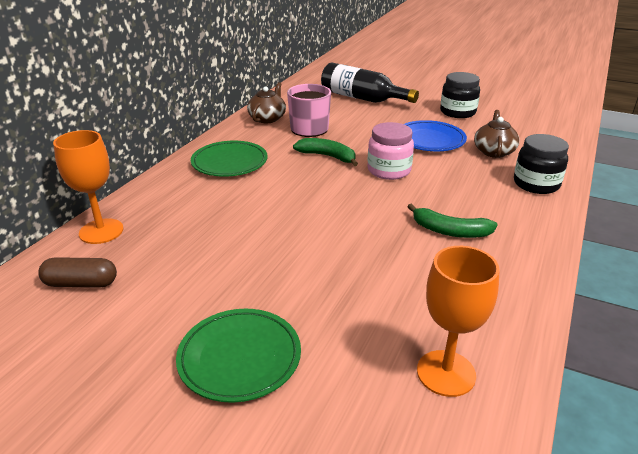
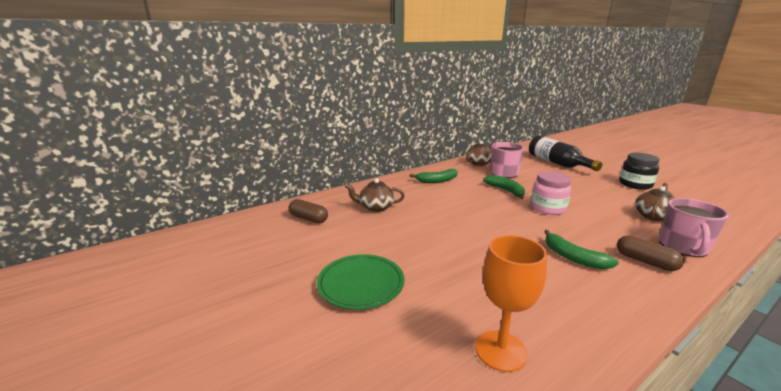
camera: 30 degrees right, 10 degrees down
(101, 231) = (338, 197): orange goblet -> none
(172, 231) = (375, 207): none -> brown teapot
(229, 162) = (437, 180): green plate -> green banana
(429, 140) = (596, 197): blue plate -> none
(514, 213) = (645, 262): none -> brown capsule
(536, 184) = (683, 247): black jar -> pink mug

